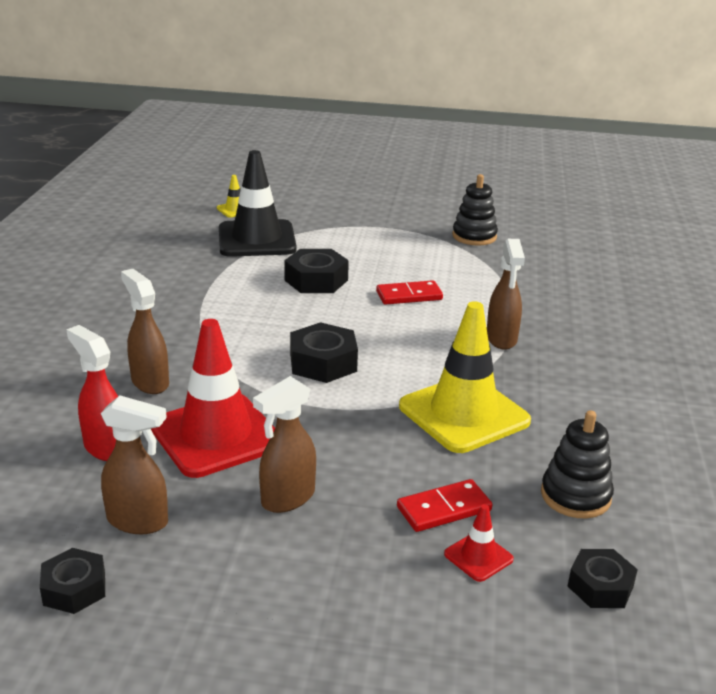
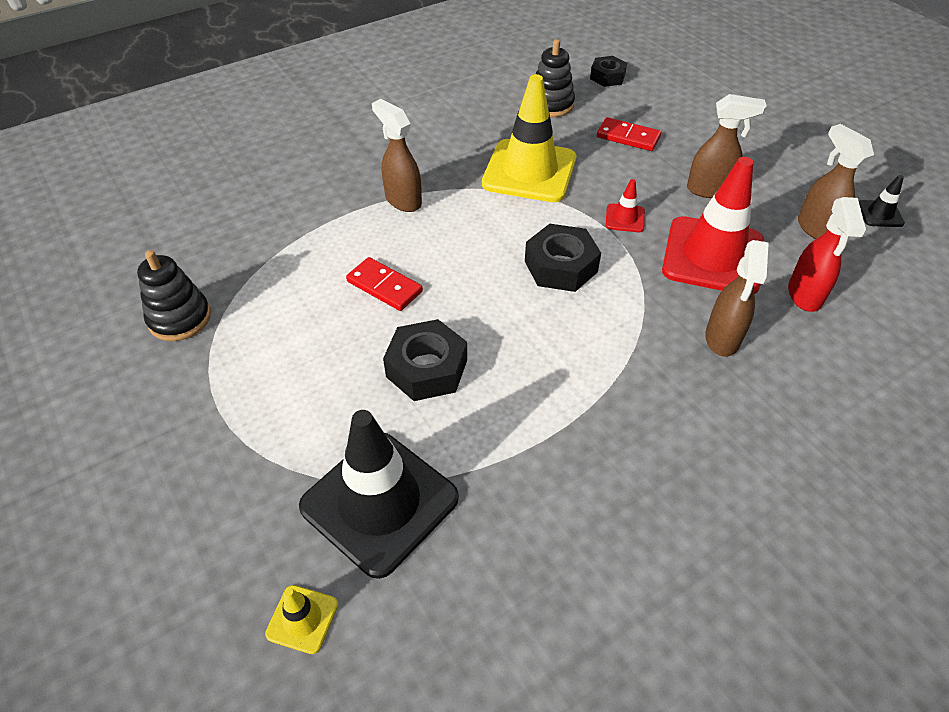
camera: 130 degrees left, 20 degrees up
(74, 588) = (880, 214): black nut -> black traffic cone
(478, 557) = (644, 112): red traffic cone -> red traffic cone (625, 218)
(501, 339) = (402, 200): brown spray bottle -> brown spray bottle turned 90 degrees counterclockwise

